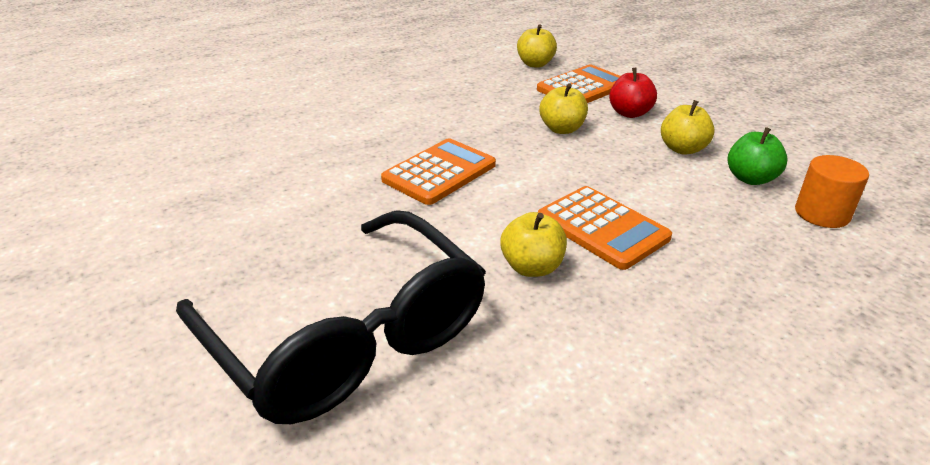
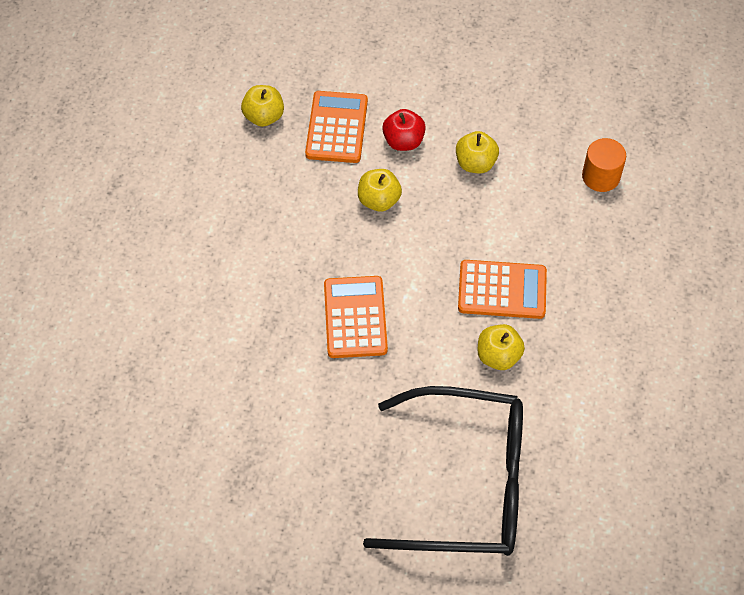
camera: 45 degrees left, 25 degrees up
(750, 178) = (539, 168): green apple -> none

